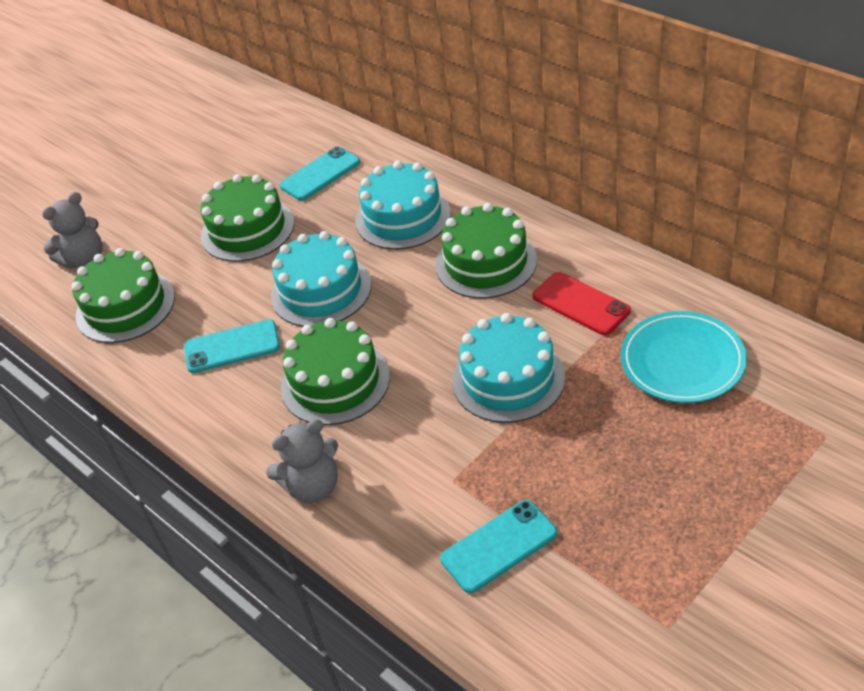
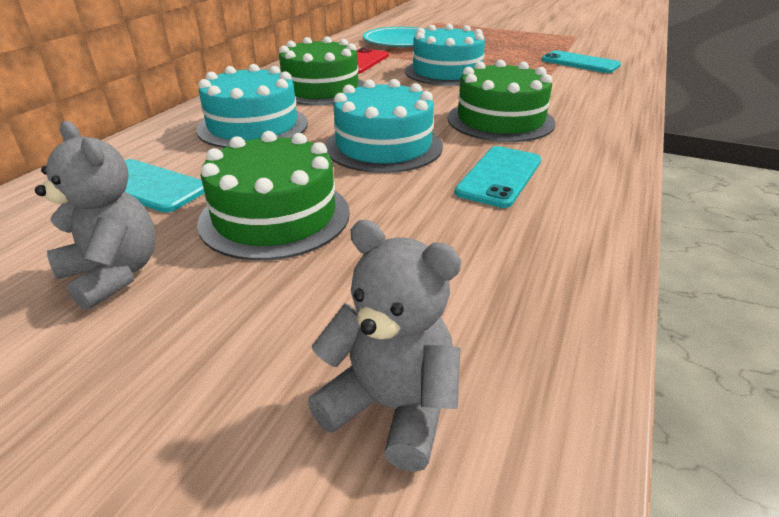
camera: 115 degrees left, 10 degrees down
(125, 306) = (489, 287): green cake -> none
(232, 347) = (499, 176): turquoise phone -> turquoise phone turned 60 degrees clockwise
(313, 486) = (611, 111): grey teddy bear -> grey teddy bear (114, 274)

